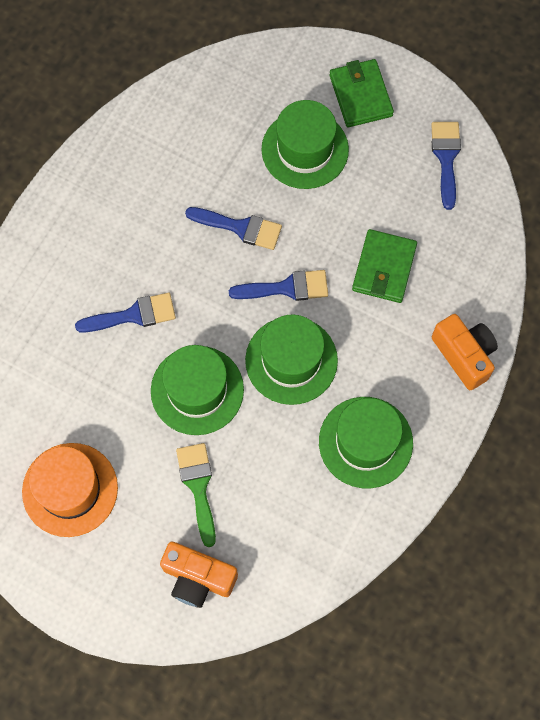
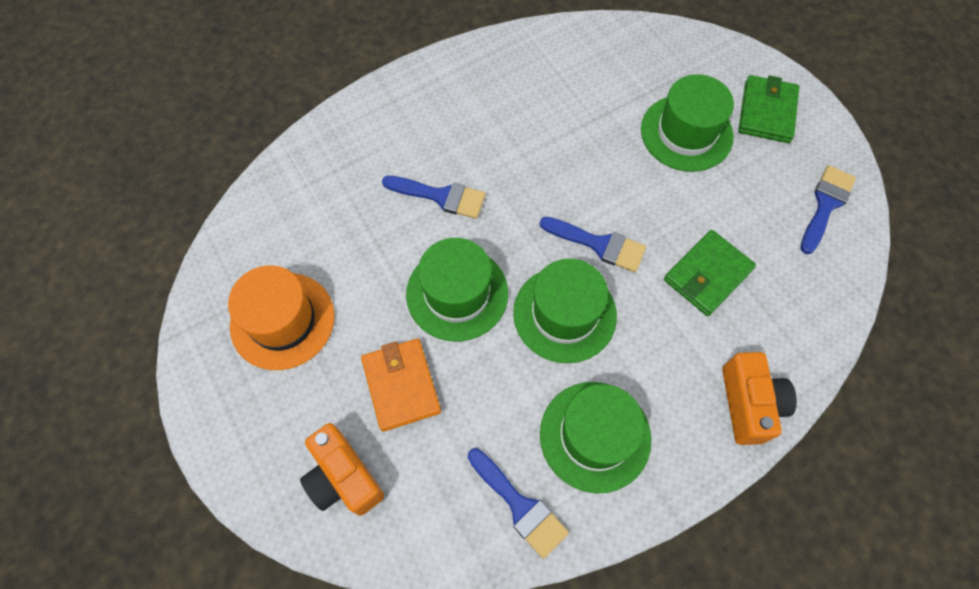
camera: 30 degrees right, 5 degrees down
(198, 487) = (401, 385): green brush -> orange wallet
(240, 227) = (586, 170): blue brush -> blue brush (520, 506)

